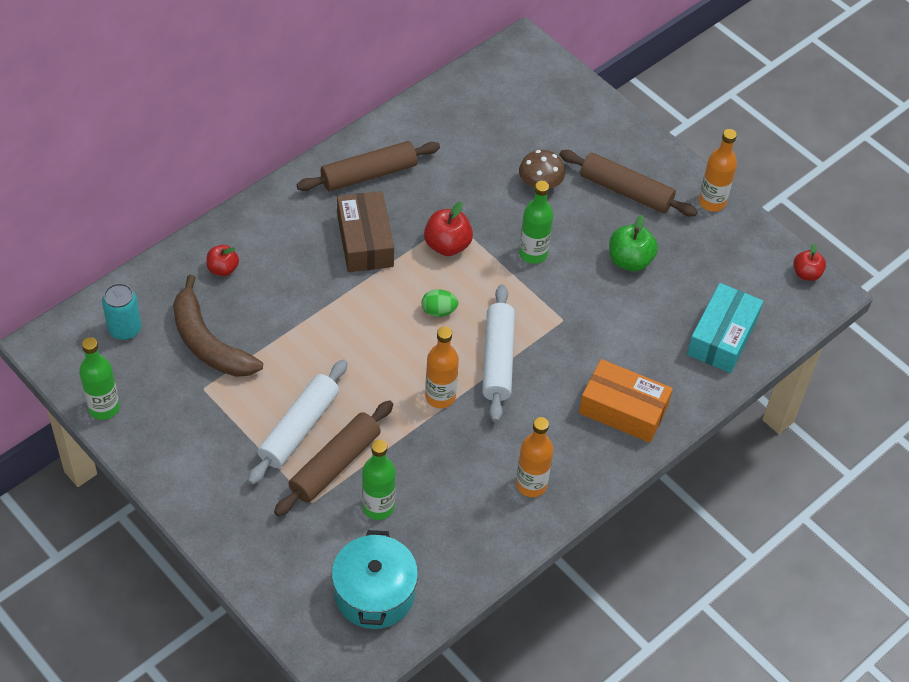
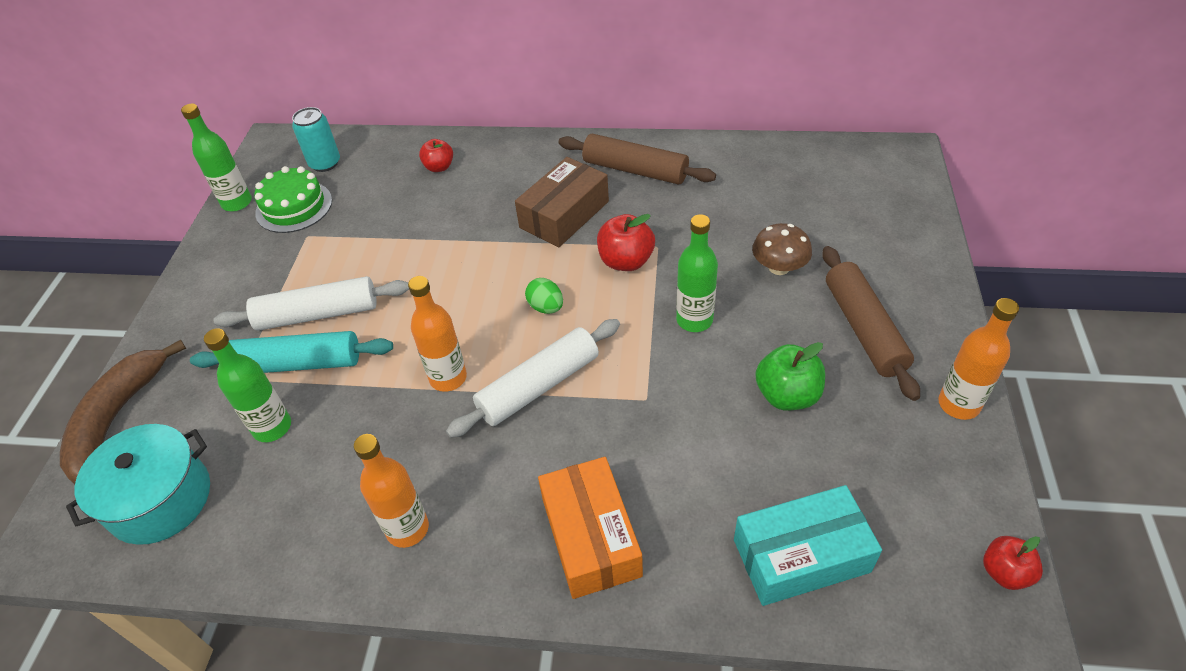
camera: 55 degrees right, 5 degrees down
(157, 377) = (294, 207): none -> green cake
(208, 342) = (356, 208): brown banana -> brown banana (117, 420)
(335, 464) = (297, 363): brown rolling pin -> turquoise rolling pin

